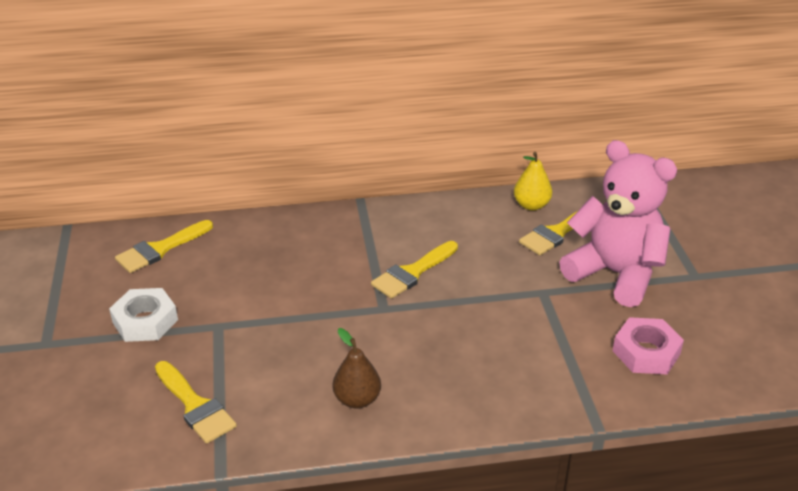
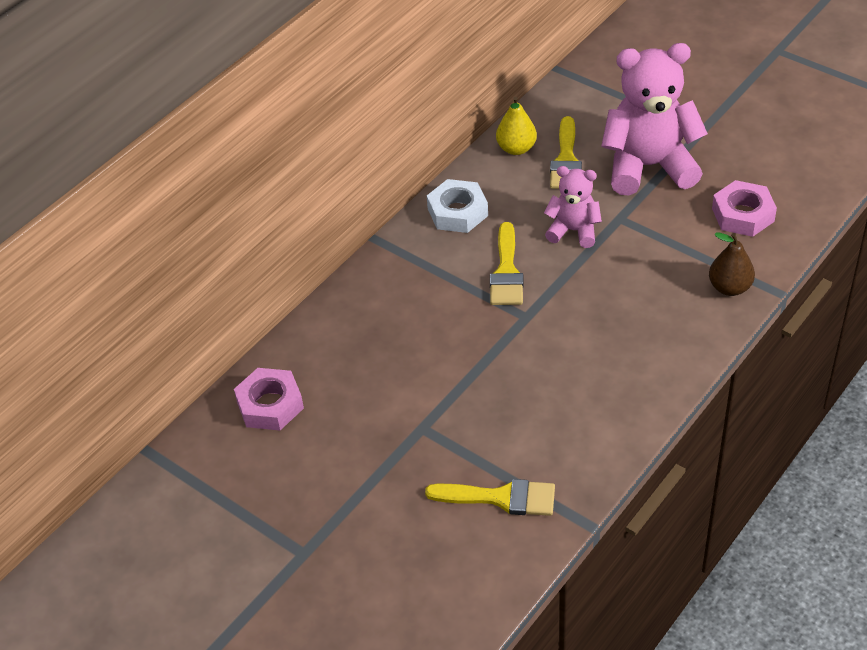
camera: 40 degrees left, 10 degrees up
(145, 321) = (357, 470): white nut -> white nut (457, 212)
(160, 249) = (270, 405): yellow brush -> pink nut
(357, 399) = (606, 399): brown pear -> brown pear (729, 287)
(496, 278) = (573, 231): none -> pink teddy bear

